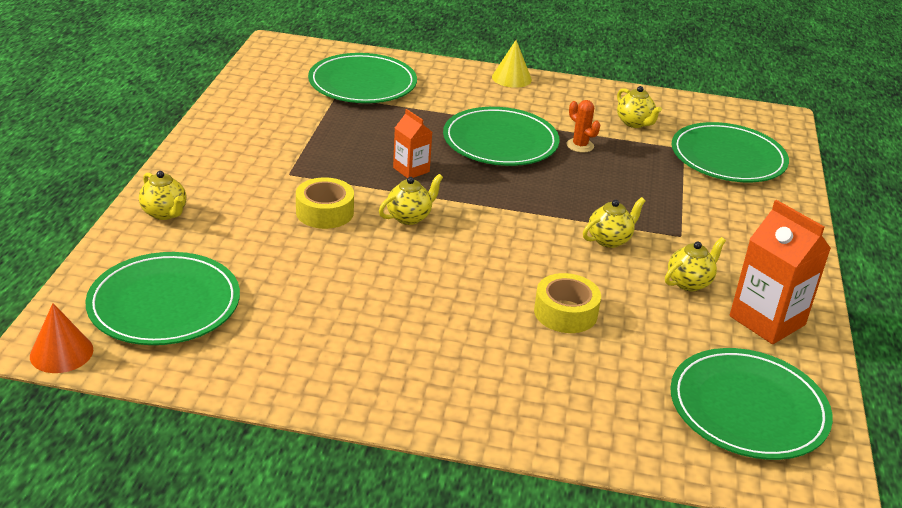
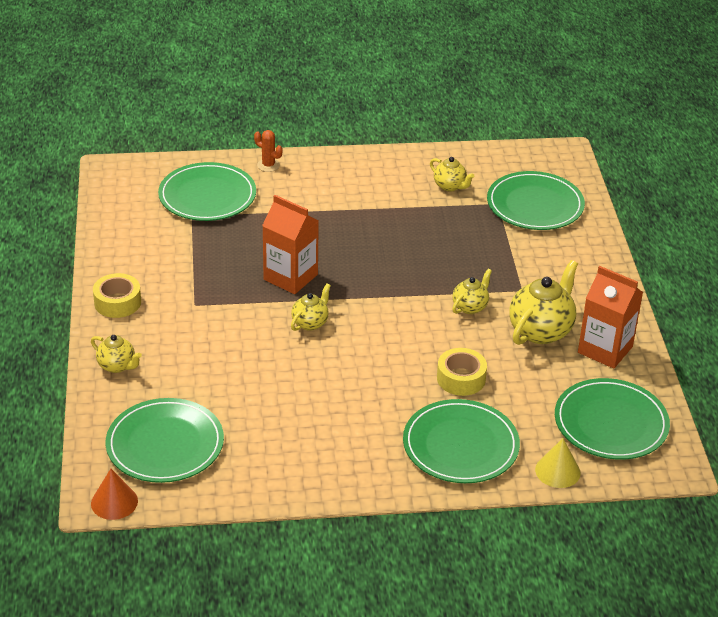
camera: 15 degrees left, 5 degrees up
(324, 212) = (242, 334): yellow tape -> yellow tape (117, 302)
(411, 170) = (290, 277): orange carton -> orange carton, size x1.75
(500, 141) = (349, 231): green plate -> green plate (460, 445)
(511, 78) = (331, 160): yellow cone -> yellow cone (557, 471)
(580, 145) = (414, 220): orange cactus -> orange cactus (268, 165)
(689, 282) = (541, 331): yellow teapot -> yellow teapot, size x1.79

